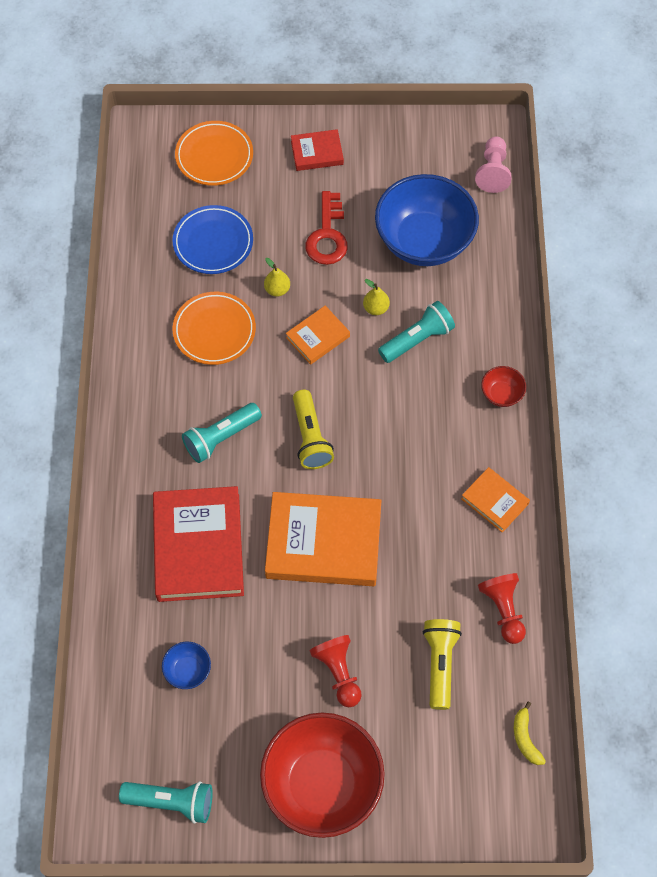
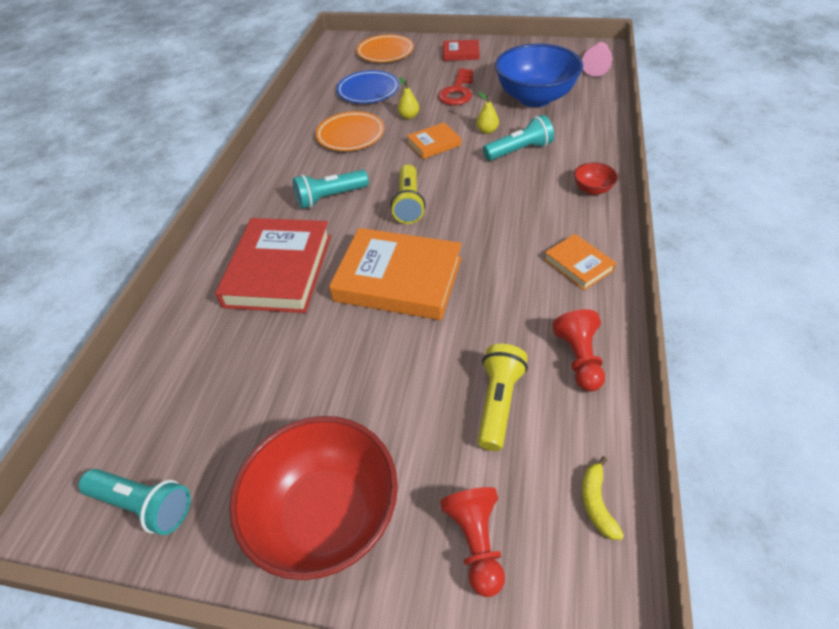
camera: 15 degrees right, 15 degrees down
(188, 670) = (223, 371): blue bowl -> none
(338, 673) = (381, 395): red pawn -> red pawn (476, 542)

